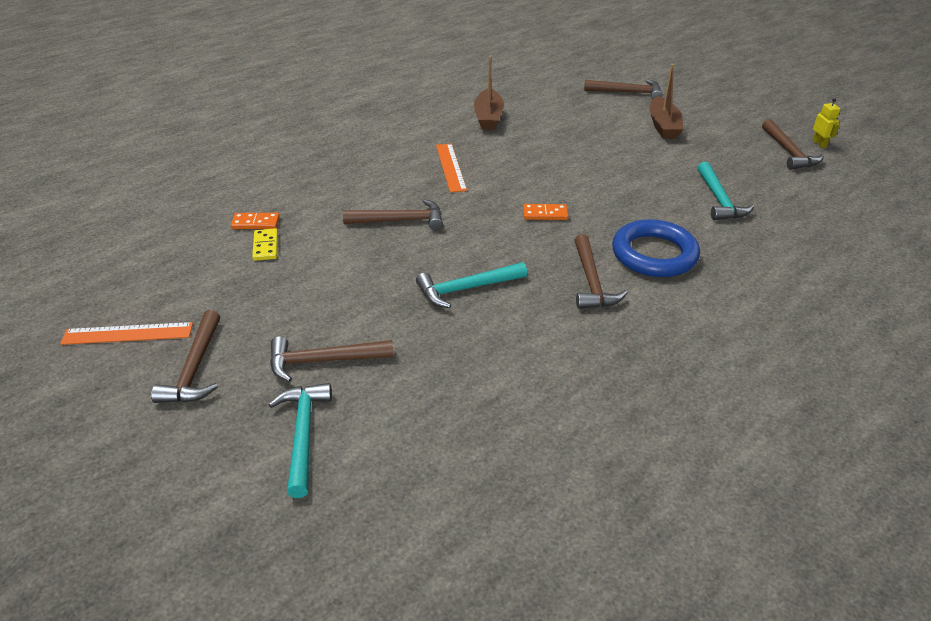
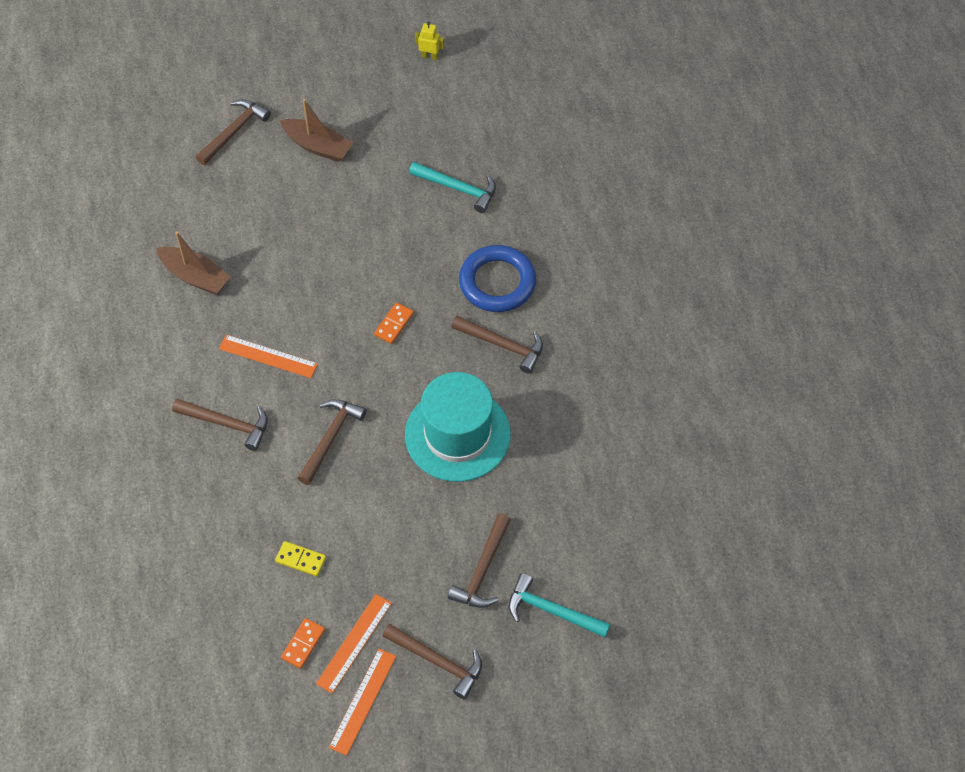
camera: 60 degrees left, 20 degrees up
(192, 306) = (354, 643): none -> orange ruler
(255, 223) = (256, 555): orange domino -> orange domino (303, 644)
(466, 289) = (457, 434): turquoise hammer -> turquoise hat
(789, 152) = (426, 87): brown hammer -> brown hammer (227, 424)

